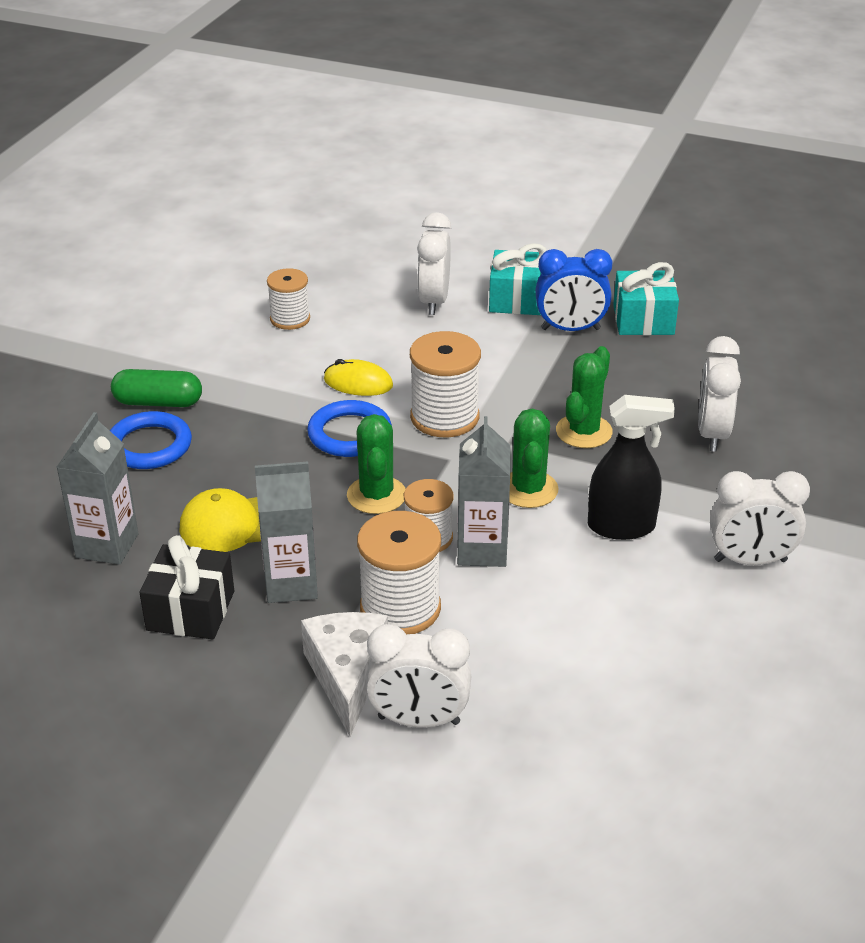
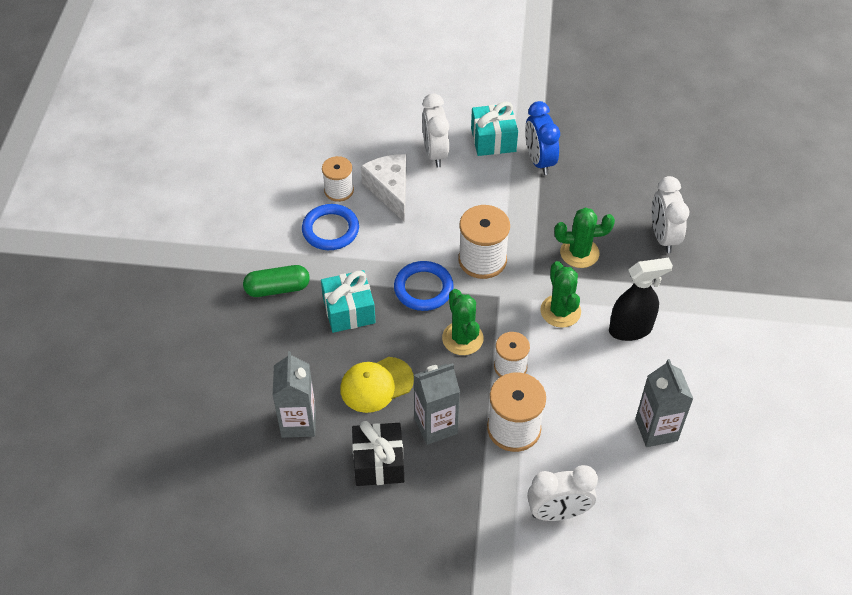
camera: 15 degrees left, 15 degrees up
(149, 445) = (288, 329): blue ring -> blue ring (330, 230)
(347, 676) = (501, 490): white cheese -> white cheese (390, 190)
(358, 383) = (411, 241): yellow mouse -> none
(482, 550) = (548, 369): grey carton -> grey carton (656, 430)
(570, 329) = (539, 161): blue clock -> blue clock turned 90 degrees clockwise
(584, 431) = (579, 253): green cactus -> green cactus turned 75 degrees clockwise
(643, 320) = (585, 142): turquoise gift -> turquoise gift (349, 311)
(750, 560) = (719, 339): white clock -> none

